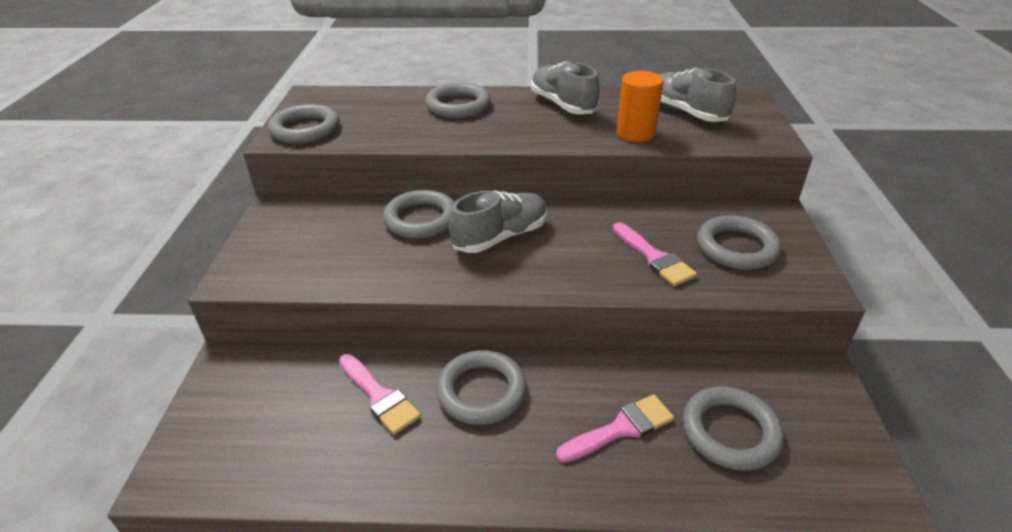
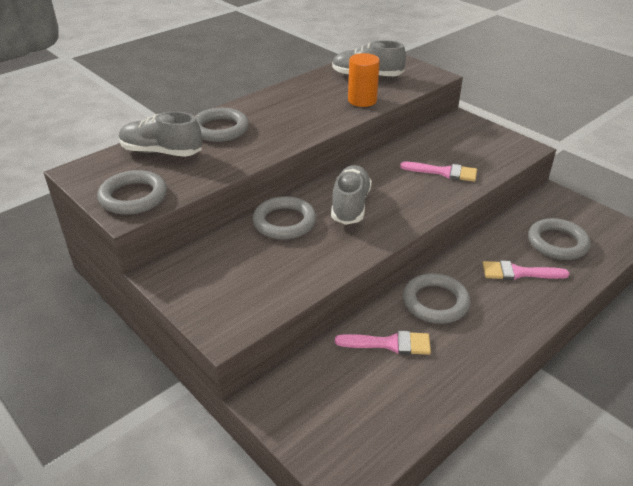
camera: 45 degrees left, 0 degrees up
(563, 105) = (289, 100): grey shoe -> grey shoe (161, 152)
(621, 429) = (518, 273): pink brush -> pink brush turned 105 degrees counterclockwise
(736, 247) = (470, 146): grey ring -> none

